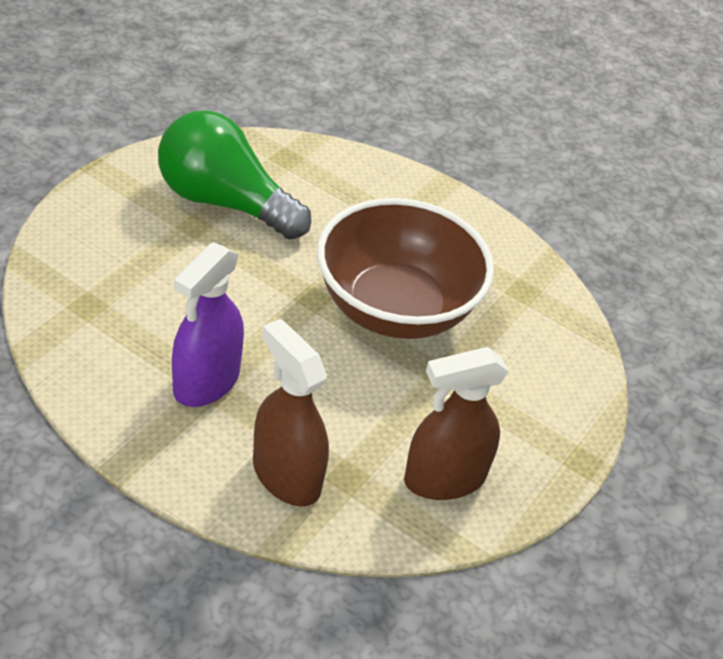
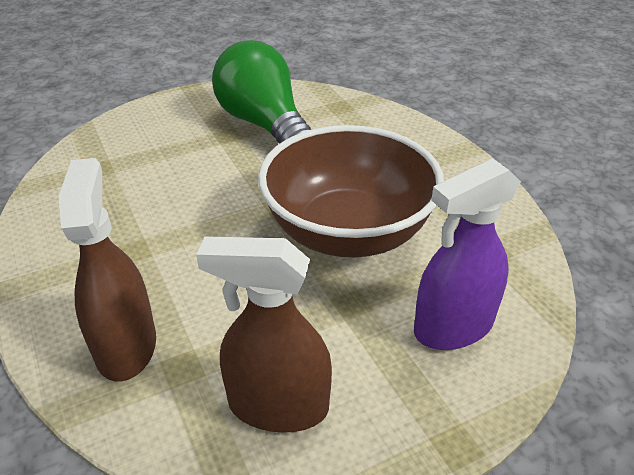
camera: 35 degrees right, 5 degrees down
(206, 382) = (132, 245): purple spray bottle -> purple spray bottle (453, 326)

